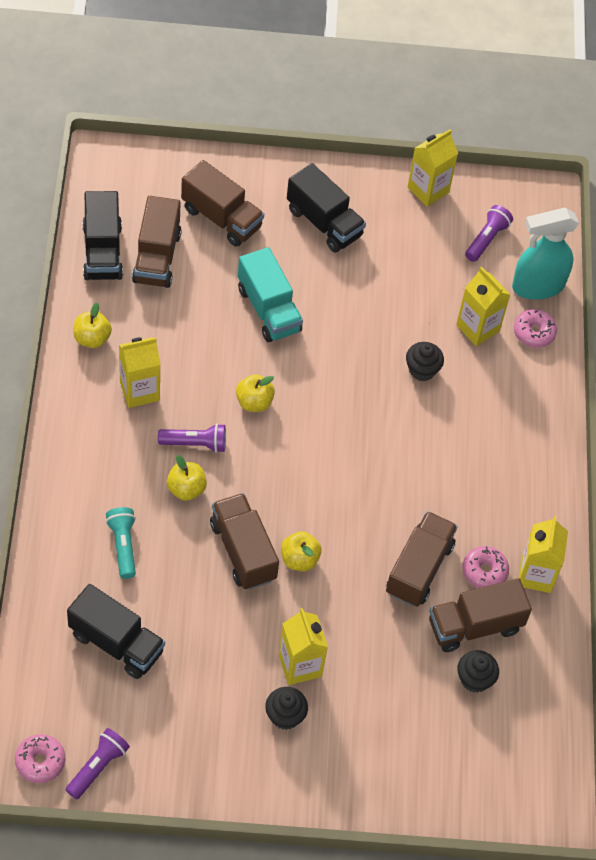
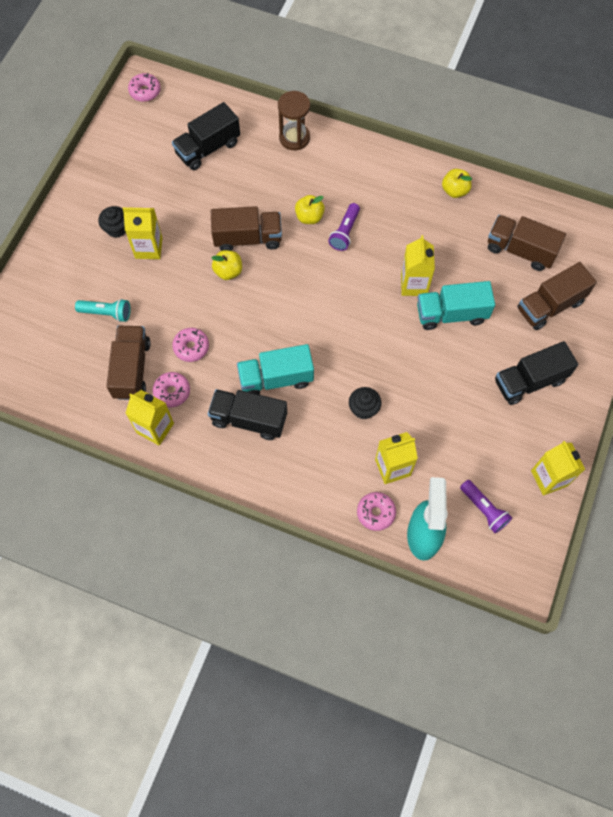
camera: 115 degrees right, 10 degrees up
(65, 540) = (294, 138): none -> brown hourglass
(98, 767) = (128, 119): purple flashlight -> none
(102, 251) = (534, 216): black truck -> black truck (249, 419)
(123, 546) = (278, 169): turquoise flashlight -> turquoise flashlight (107, 313)
(139, 391) = (400, 209): yellow carton -> yellow carton (414, 284)
(254, 402) = (369, 280): yellow apple -> none
(419, 569) = (191, 347): brown truck -> pink donut
(422, 466) = (276, 378): none -> turquoise truck
(474, 679) = (92, 354): black cupcake -> none

